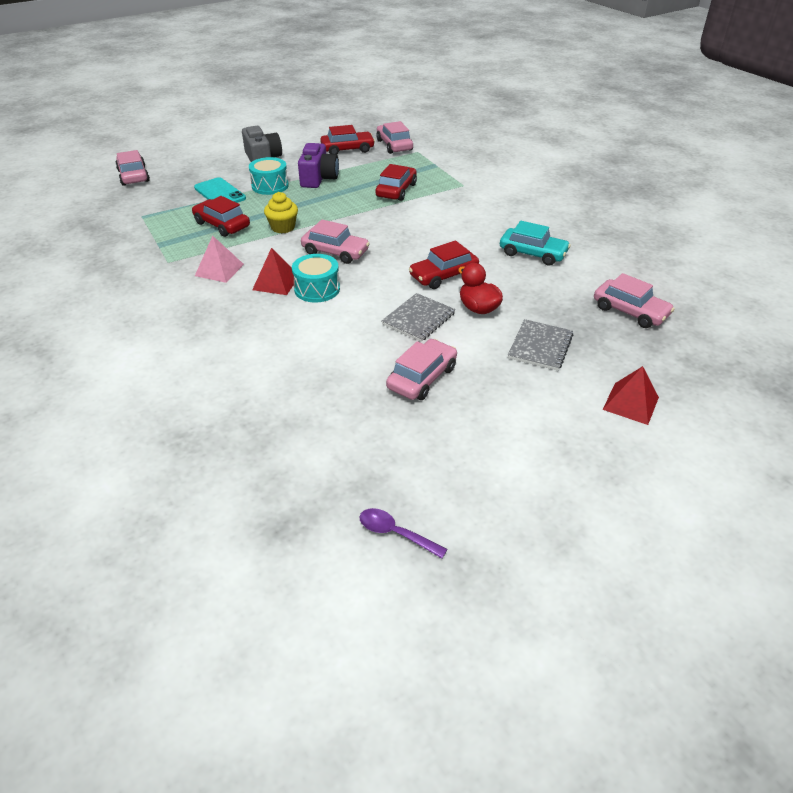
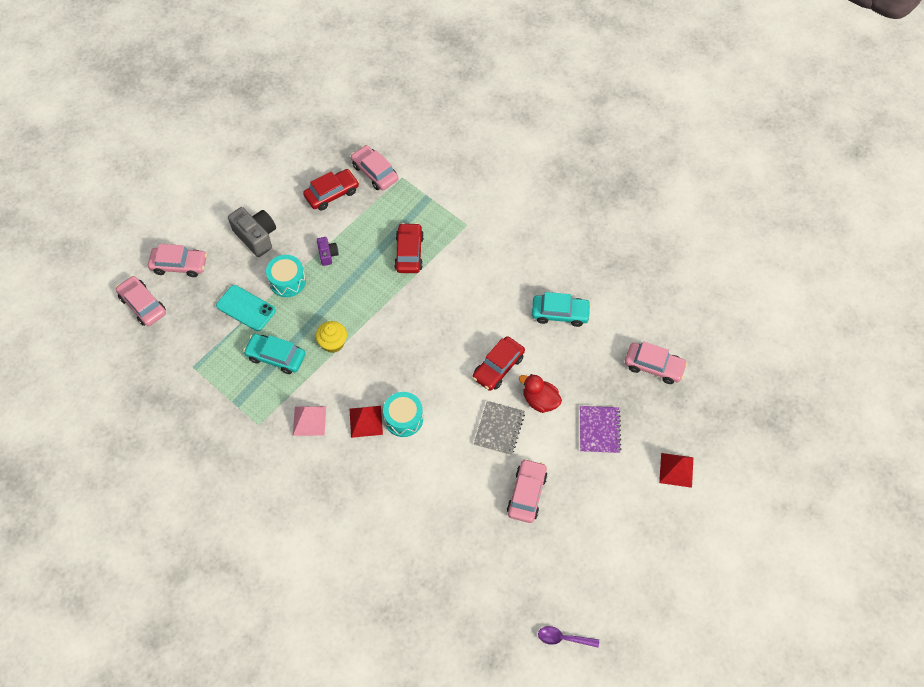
camera: 20 degrees left, 20 degrees up
(222, 225) = (276, 357): red car -> turquoise car
(318, 178) = (327, 254): purple camera -> purple camera, size x0.55
(335, 252) = (396, 364): pink car -> pink car (179, 265)
(540, 346) = (599, 430): grey notebook -> purple notebook

